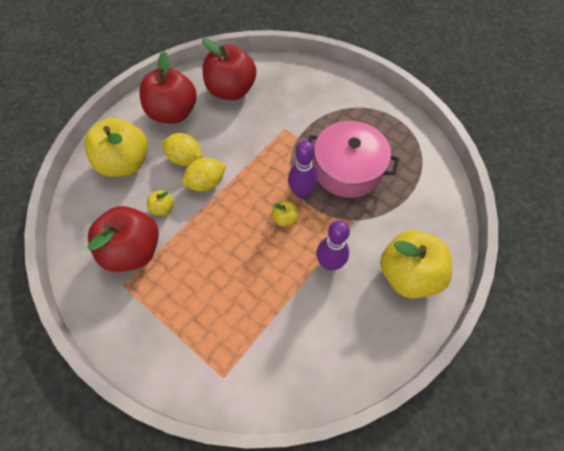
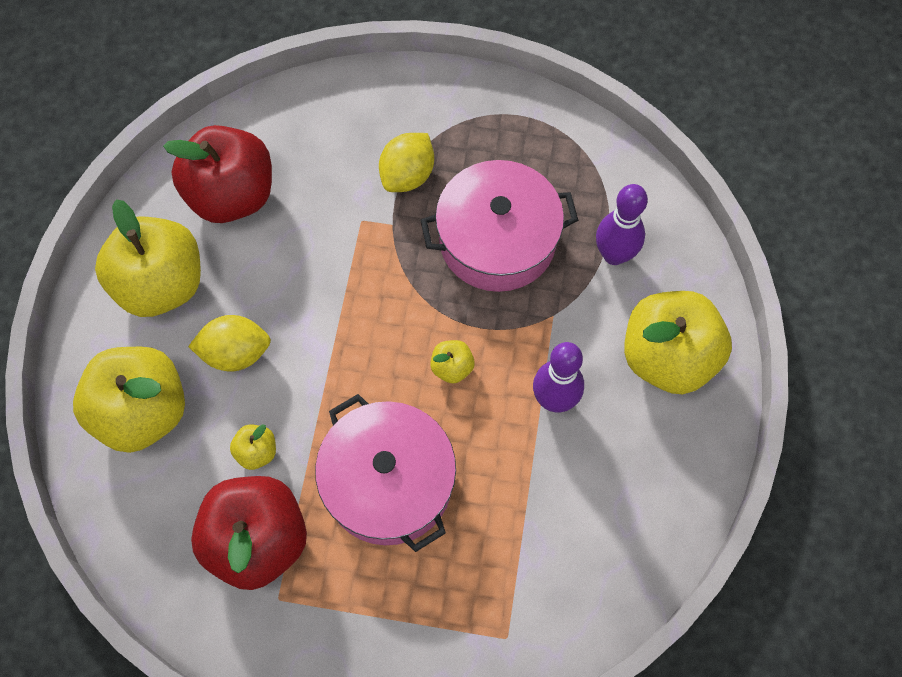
camera: 30 degrees left, 5 degrees up
(173, 113) = (161, 284): red apple -> yellow apple
(206, 183) = (298, 375): yellow lemon -> yellow lemon (407, 175)
(215, 258) = (389, 482): none -> pink pot
(301, 192) = (451, 313): purple bowling pin -> purple bowling pin (614, 255)

